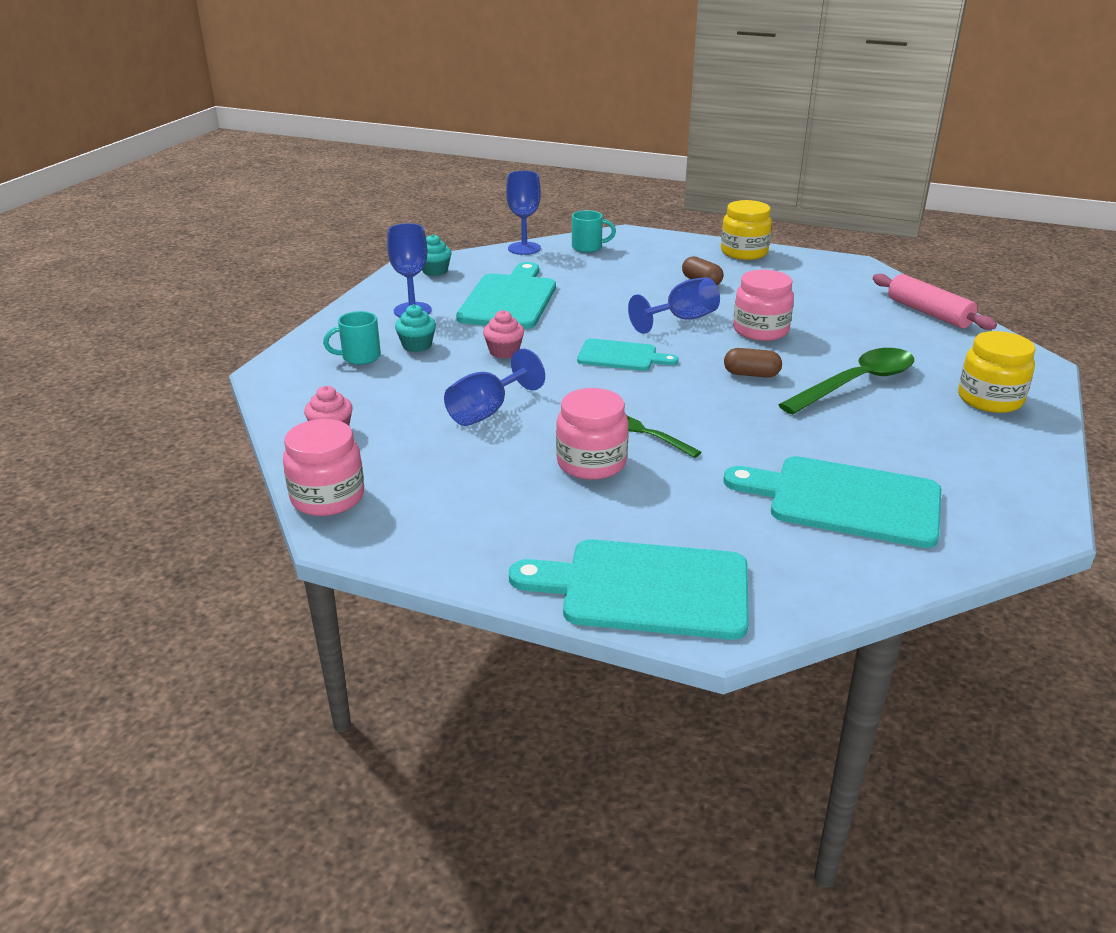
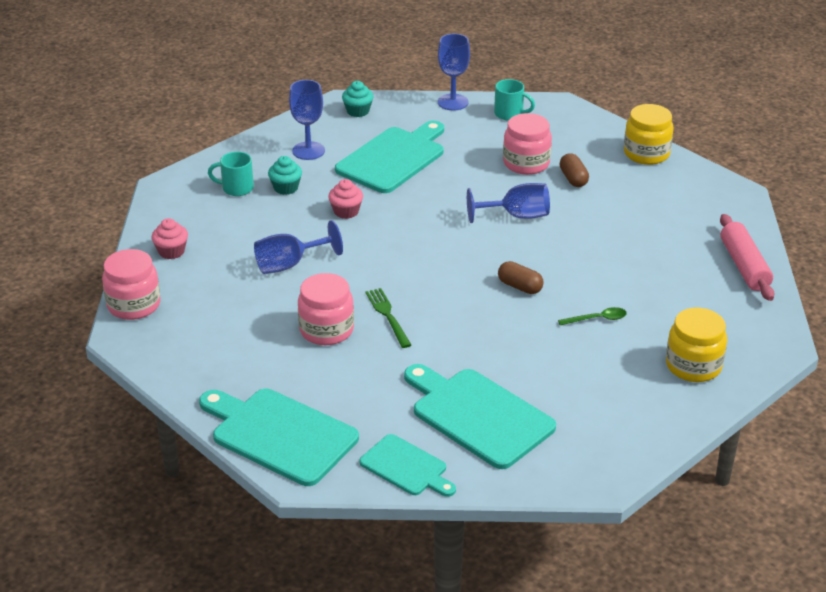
camera: 25 degrees right, 5 degrees up
(621, 356) = (432, 240): turquoise cutting board -> turquoise cutting board (406, 467)
(760, 330) = (572, 245): pink jar -> pink jar (526, 163)
(856, 383) = (597, 319): green spoon -> green spoon, size x0.45

